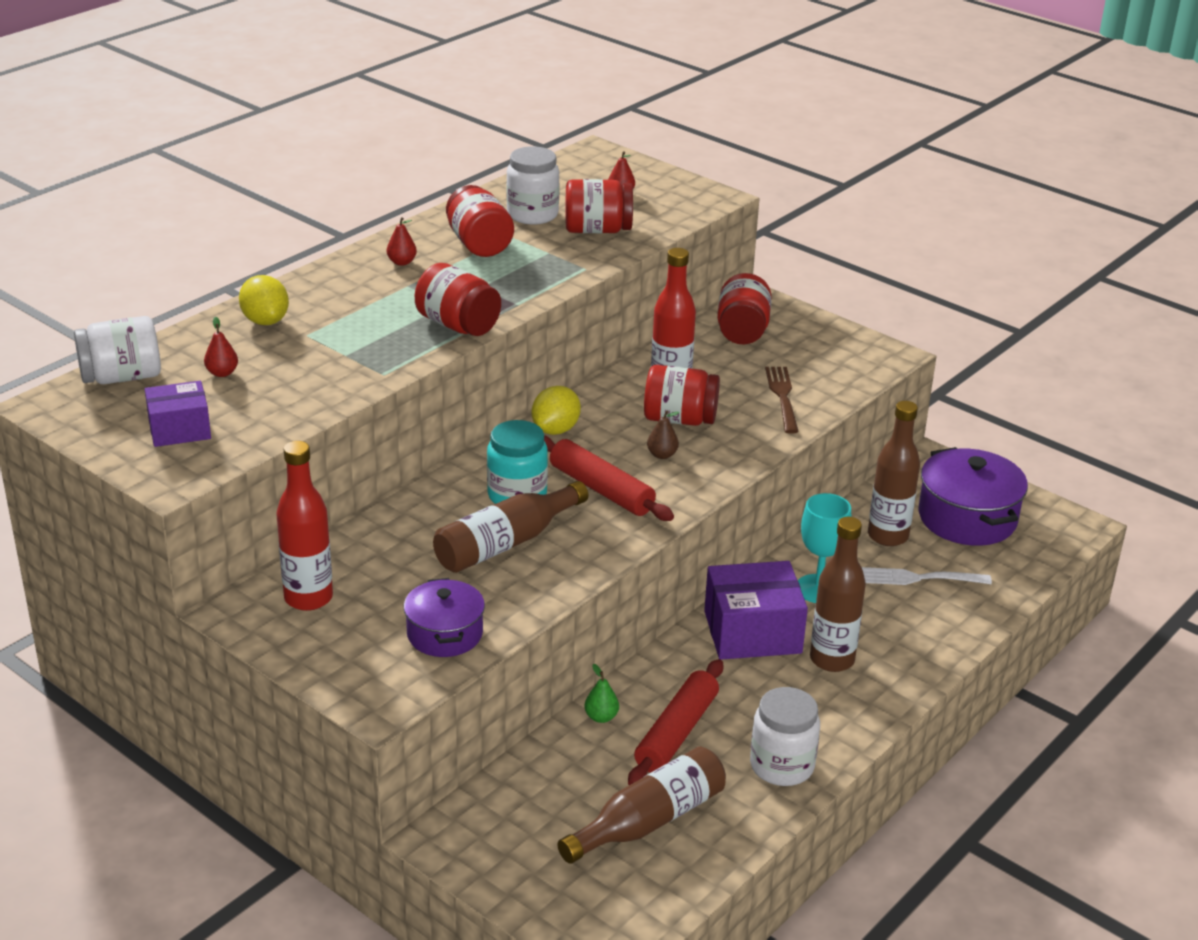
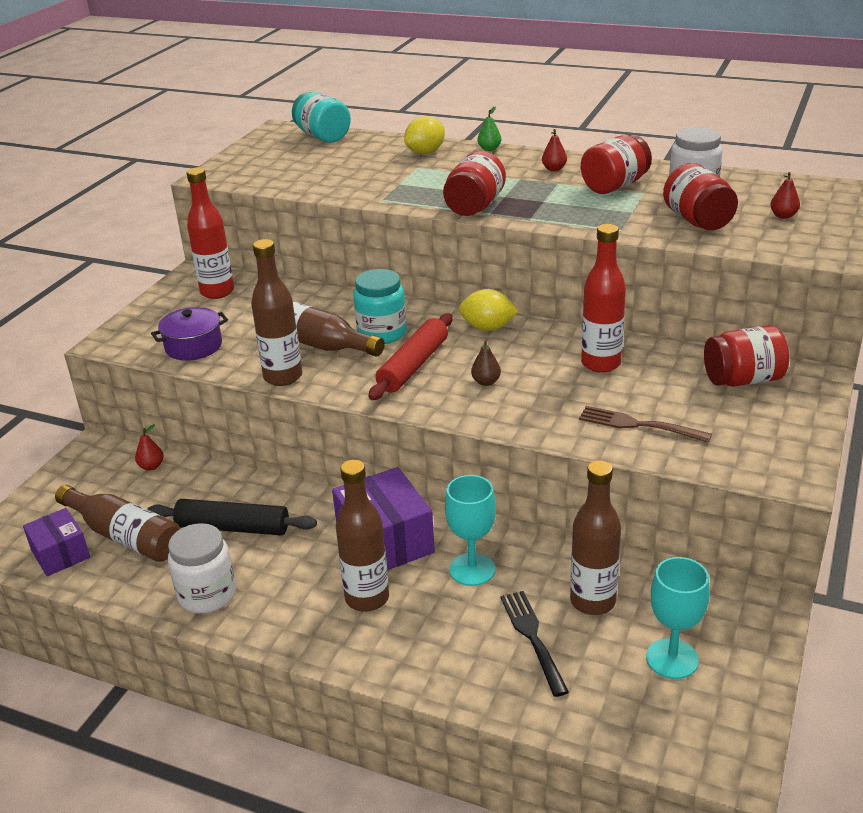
camera: 75 degrees right, 0 degrees up
(122, 377) = (322, 136): white jar -> turquoise jar
(179, 429) = (270, 164): purple box -> purple box (60, 554)
(222, 373) = (347, 158): red pear -> red pear (151, 466)
(566, 577) = (283, 377): none -> brown bottle
(601, 717) = (240, 486): green pear -> green pear (489, 149)
(676, 733) = (233, 527): red rolling pin -> black rolling pin
(679, 419) = (551, 379): red jar -> none
(783, 397) = (639, 425): brown fork -> brown fork turned 135 degrees counterclockwise
(920, 578) = (533, 638): white fork -> black fork
(967, 518) = (672, 659): purple pot -> turquoise goblet

